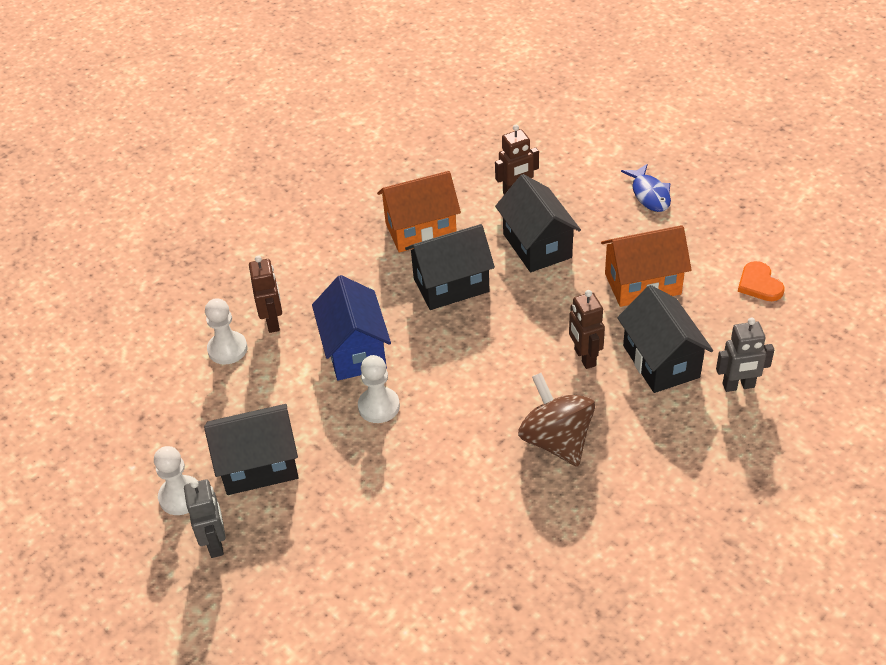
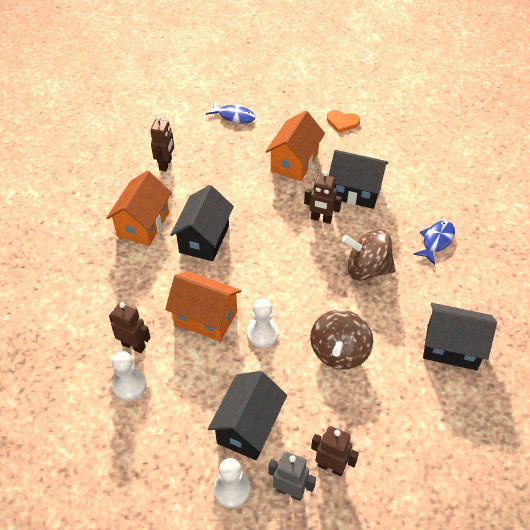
camera: 55 degrees left, 5 degrees up
(270, 560) = (331, 466): none -> brown robot
(355, 351) = (205, 317): blue house -> orange house
(417, 484) = (339, 352): none -> brown spinning top
(537, 246) = (217, 183): black house -> black house (451, 347)
(671, 480) = (436, 241): none -> blue fish
(738, 386) = (400, 175): grey robot -> none

